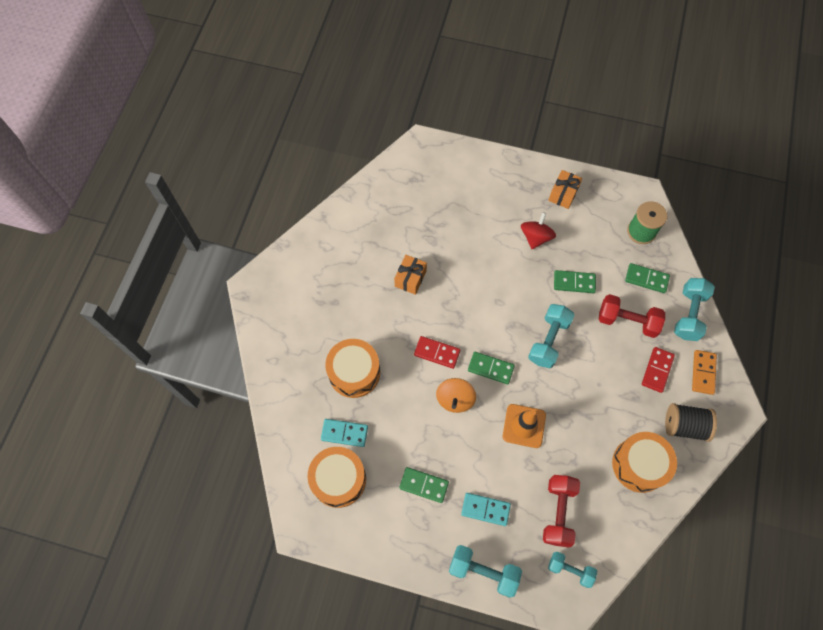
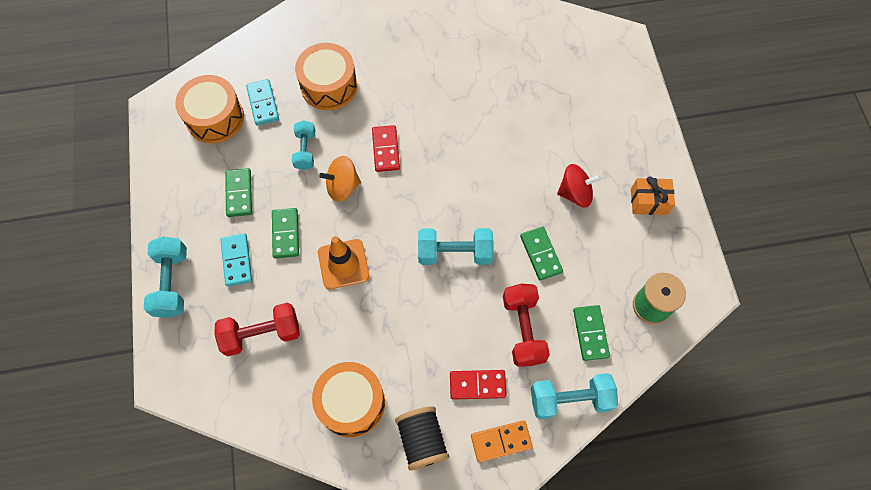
camera: 65 degrees right, 0 degrees up
(410, 278) = (456, 92): orange gift -> none
(490, 368) = (393, 207): green domino -> green domino (286, 234)
(570, 570) = (204, 368): turquoise dumbbell -> turquoise dumbbell (305, 150)

